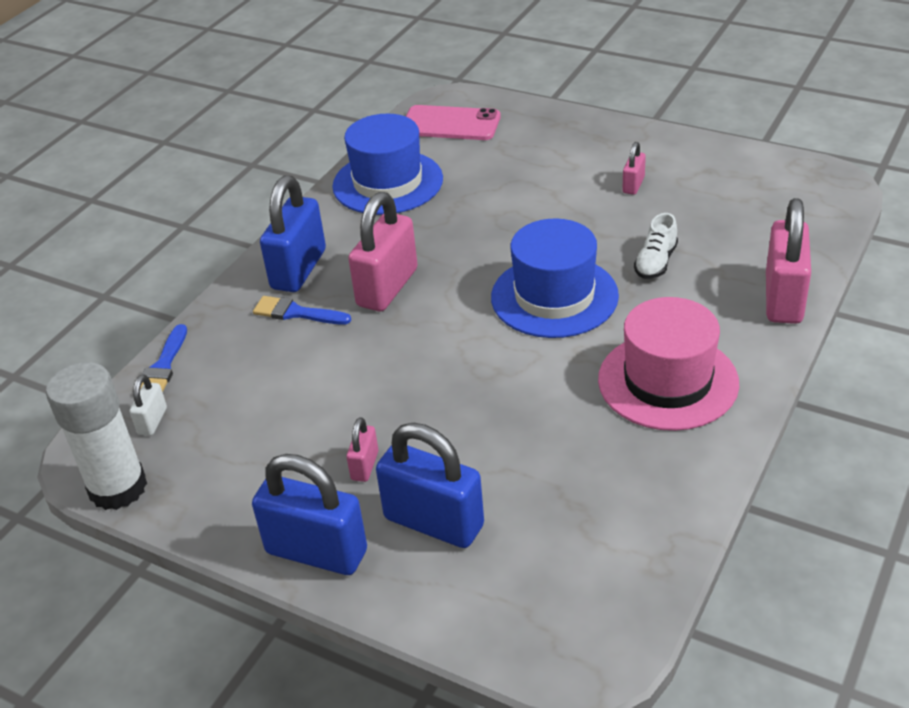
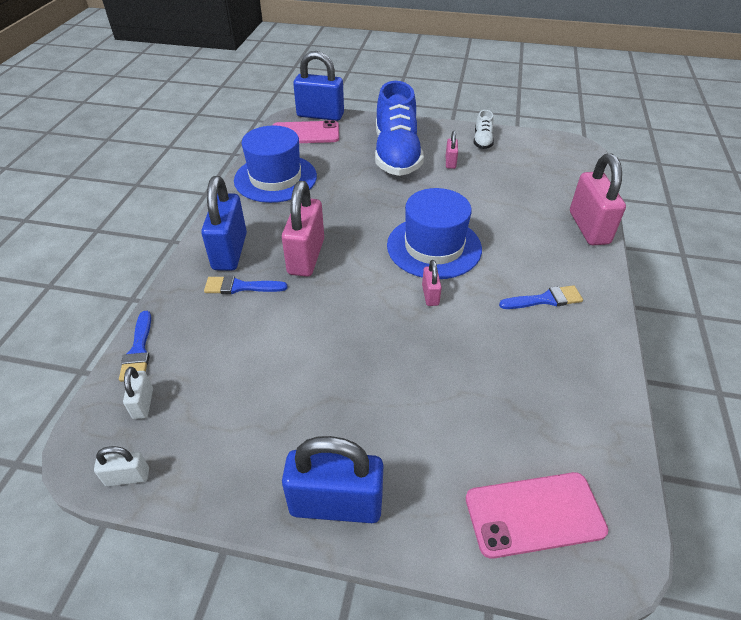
camera: 20 degrees left, 5 degrees up
(118, 488) = (127, 477): white glue stick -> white padlock
(365, 466) = (347, 411): pink padlock -> pink padlock (430, 295)
(434, 522) = (425, 452): blue padlock -> blue padlock (320, 115)
(526, 603) = (534, 514): none -> pink phone
(562, 166) = (396, 154): none -> blue shoe
(656, 262) = (492, 213): white shoe -> white shoe (482, 141)
(668, 381) = (545, 299): pink hat -> blue brush

